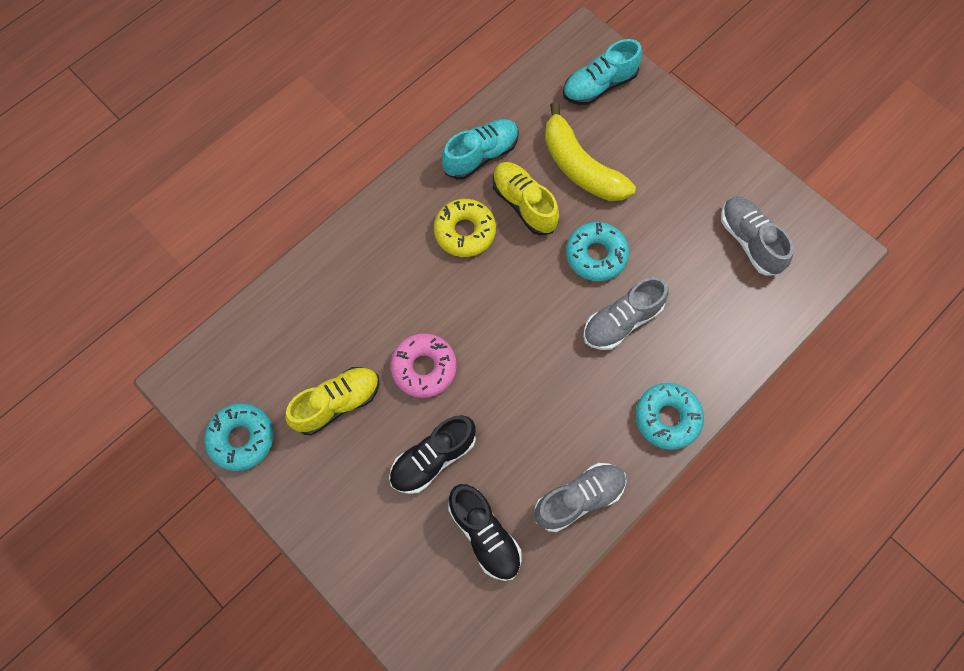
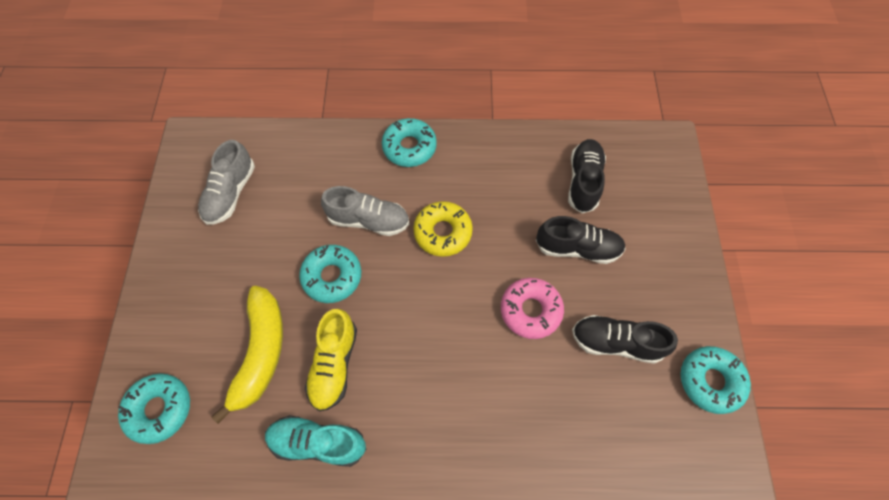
camera: 135 degrees left, 5 degrees down
(337, 403) = (616, 342): yellow shoe -> black shoe
(465, 232) = (400, 386): yellow donut -> yellow donut (443, 232)
(579, 498) = (507, 153): grey shoe -> none
(599, 85) = (159, 409): turquoise shoe -> turquoise donut

